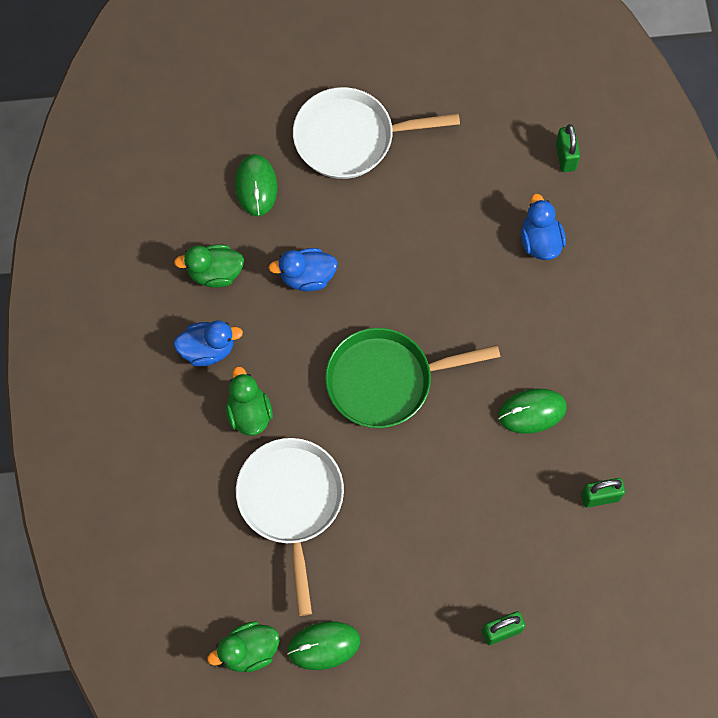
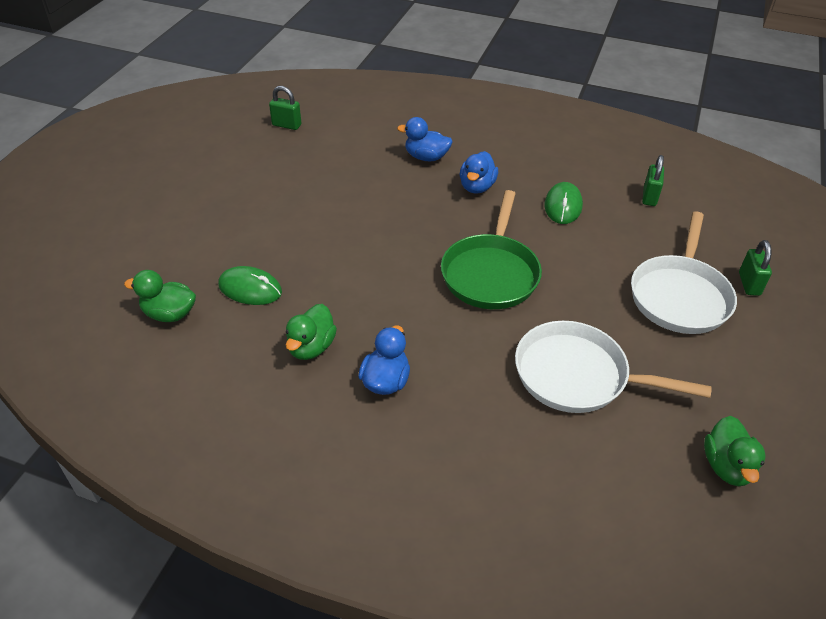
camera: 65 degrees left, 25 degrees down
(249, 413) = (470, 374): green duck -> green duck (169, 314)
(307, 277) = (362, 287): blue duck -> blue duck (477, 187)
(323, 646) = (735, 404): green mouse -> none
(351, 138) = (259, 218): white pan -> white pan (680, 295)
(565, 156) = (369, 126): green padlock -> green padlock (286, 125)

